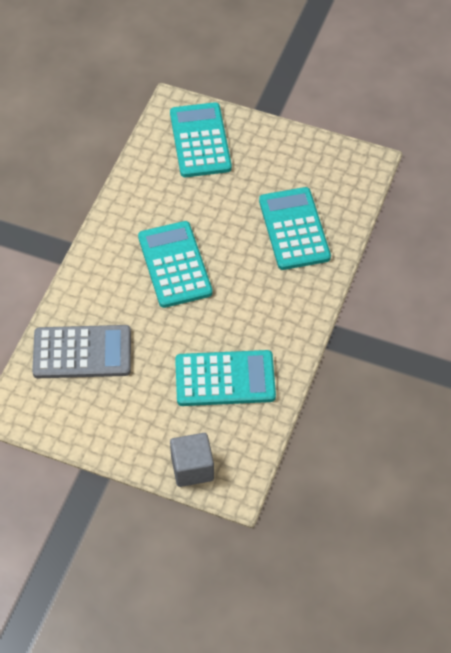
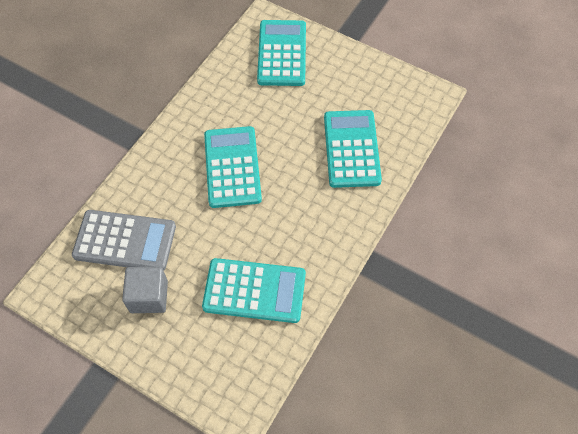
camera: 10 degrees right, 5 degrees up
(192, 468) = (201, 382): grey cube -> grey cube (149, 296)

